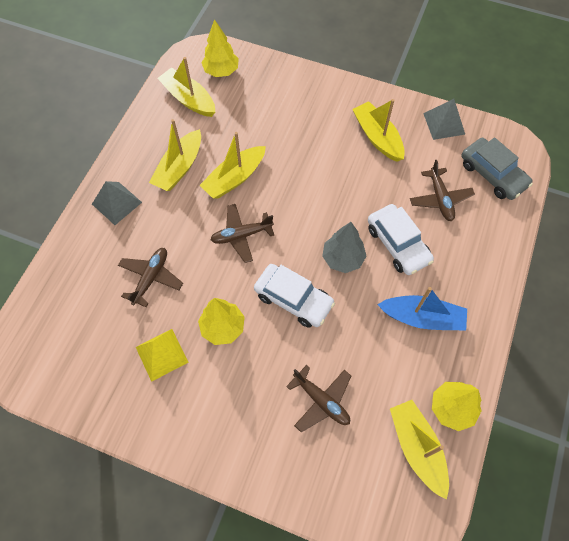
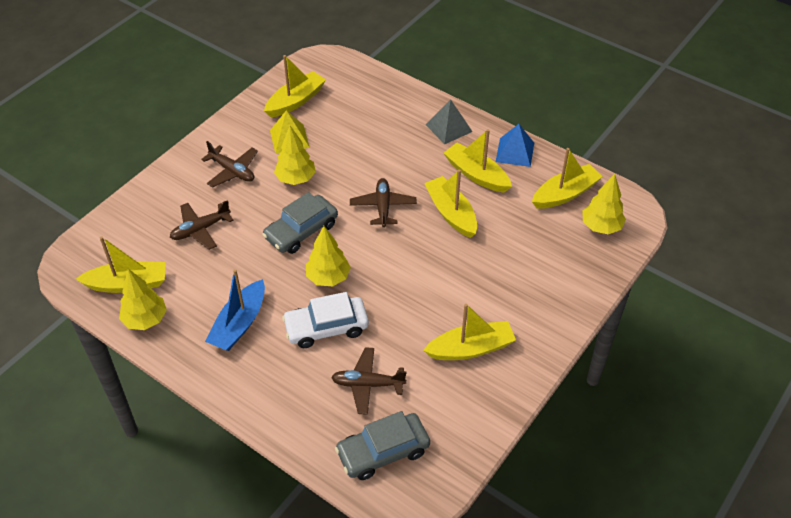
camera: 105 degrees right, 15 degrees down
(95, 368) = (295, 101): none -> yellow boat
(142, 143) = (515, 152): none -> blue pyramid
(151, 278) = (362, 141): brown plane -> brown plane (232, 171)
(293, 299) = (301, 231): white car -> grey car
(342, 258) = (328, 277): grey tree -> yellow tree
(444, 123) = (473, 425): grey pyramid -> none

